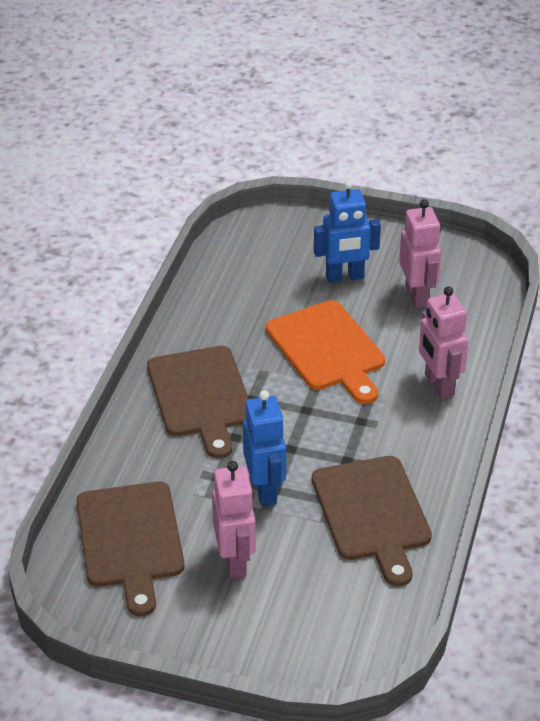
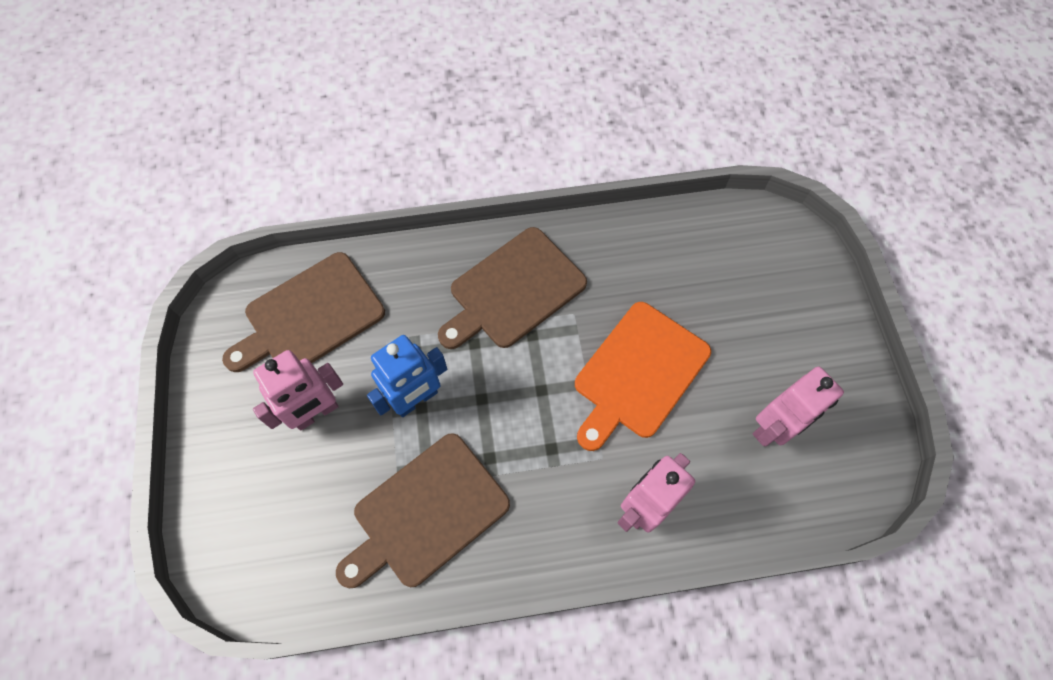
camera: 65 degrees right, 25 degrees up
(344, 277) = (758, 343): blue robot -> none

